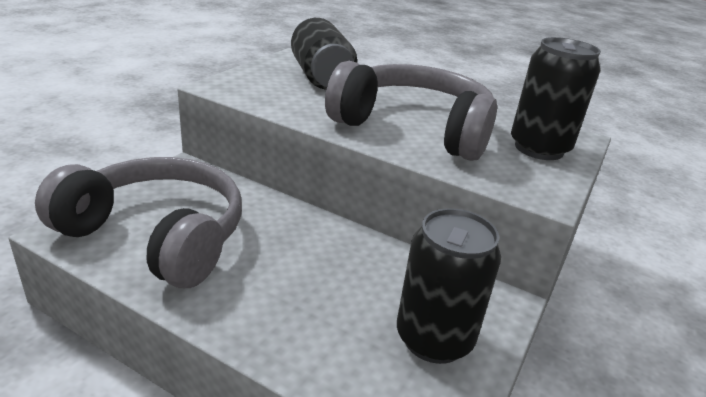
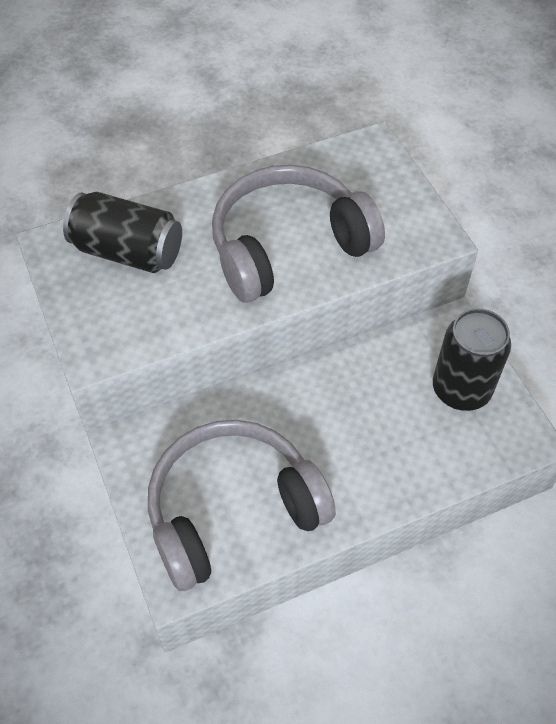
camera: 50 degrees left, 25 degrees up
(539, 148) = (375, 186): black can -> none

